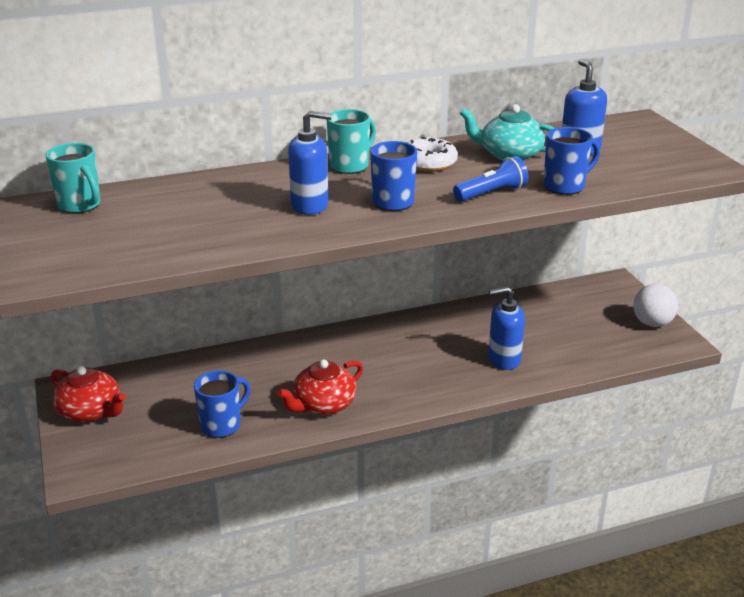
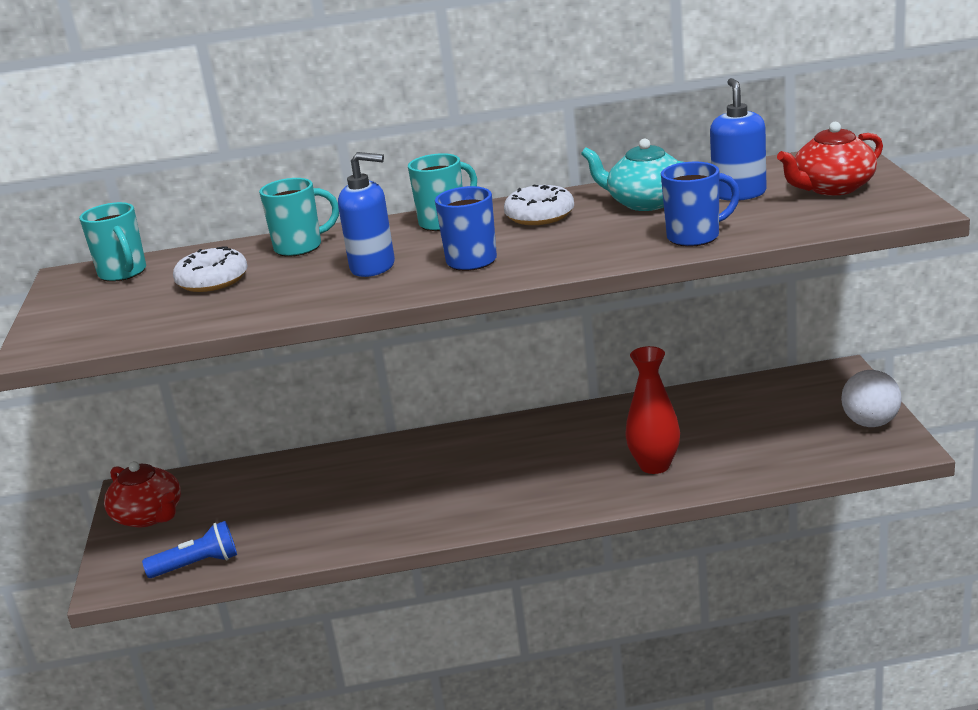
camera: 15 degrees right, 5 degrees down
(170, 214) = (212, 280): none -> white donut
(222, 425) = (287, 535): blue mug -> none
(234, 185) = (300, 247): none -> turquoise mug
(323, 404) = (412, 514): red teapot -> red teapot (832, 188)
(491, 193) = (597, 248): blue flashlight -> blue flashlight (197, 565)
(503, 359) = (654, 465): blue soap dispenser -> red vase

